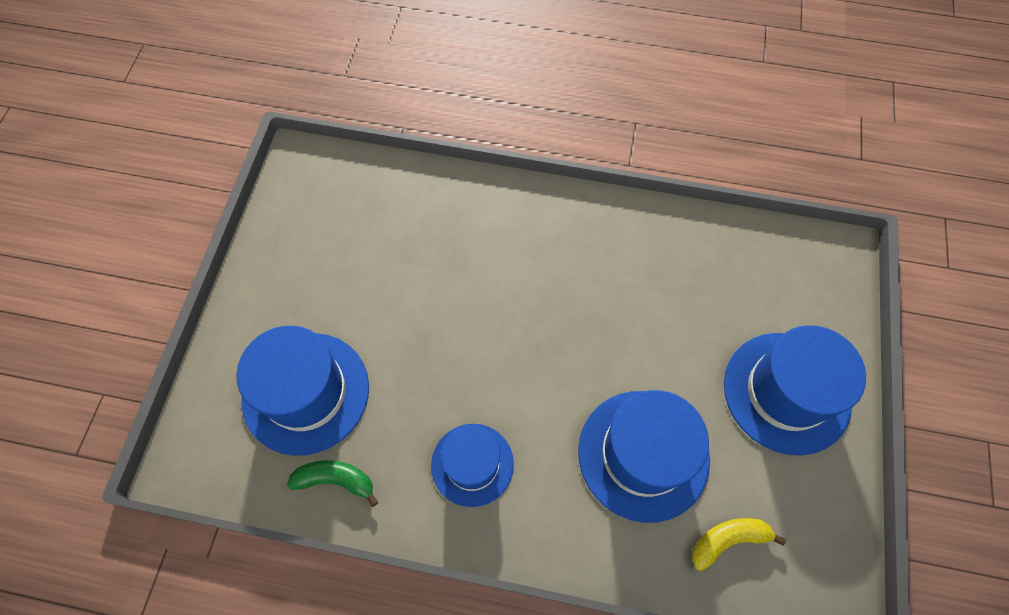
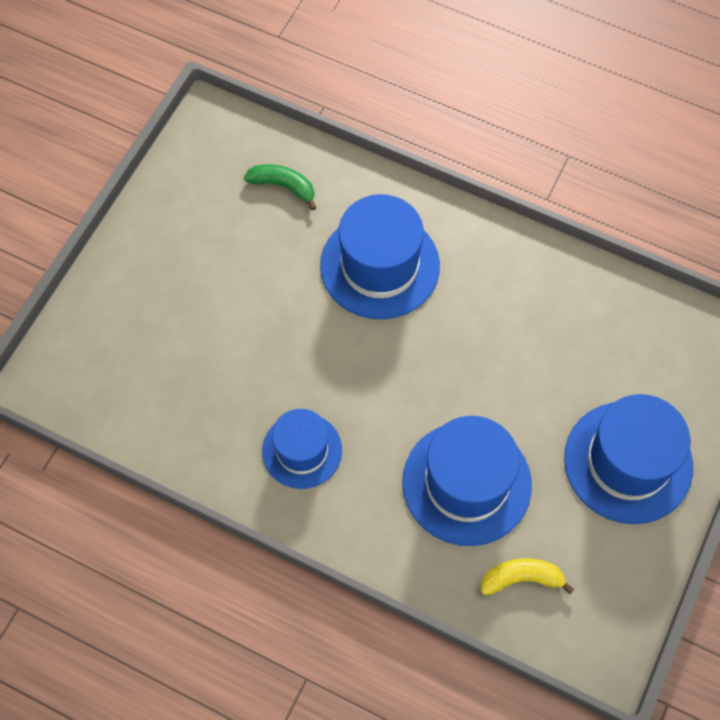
camera: 15 degrees right, 0 degrees up
(306, 392) = (164, 347): blue hat -> blue hat (380, 265)
(336, 480) = (173, 432): green banana -> green banana (283, 186)

